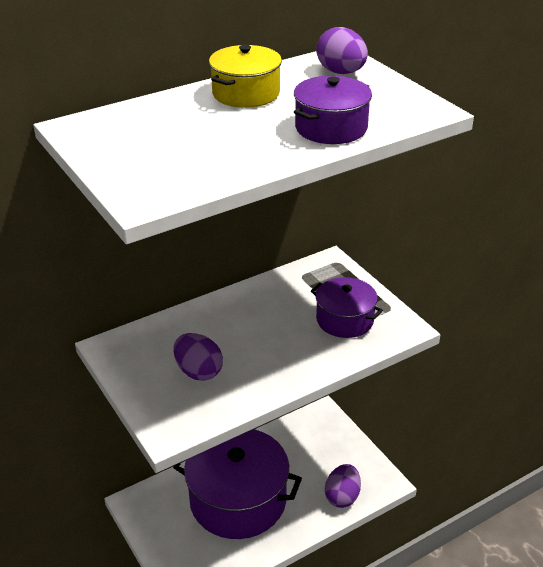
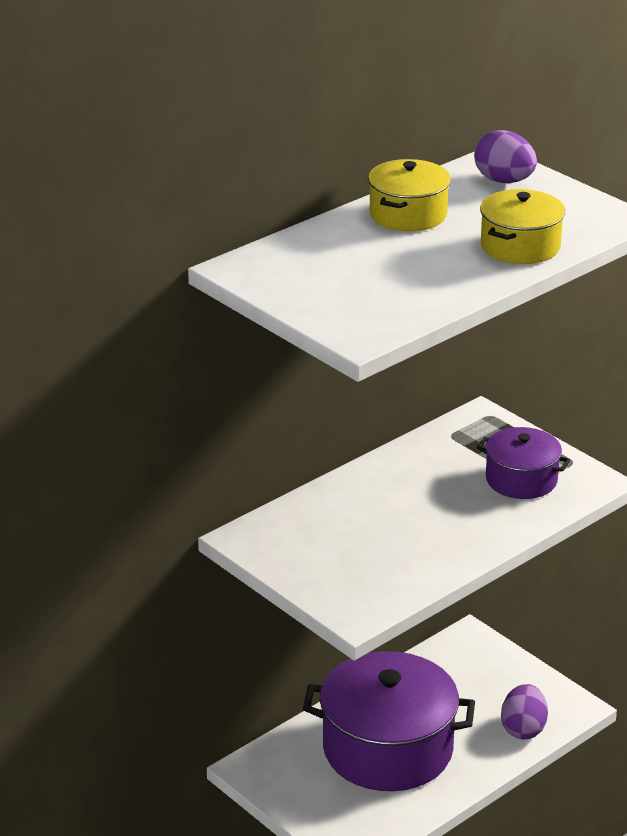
camera: 10 degrees left, 5 degrees down
(198, 371) = (366, 552): purple egg -> none
(331, 128) = (520, 246): purple pot -> yellow pot

